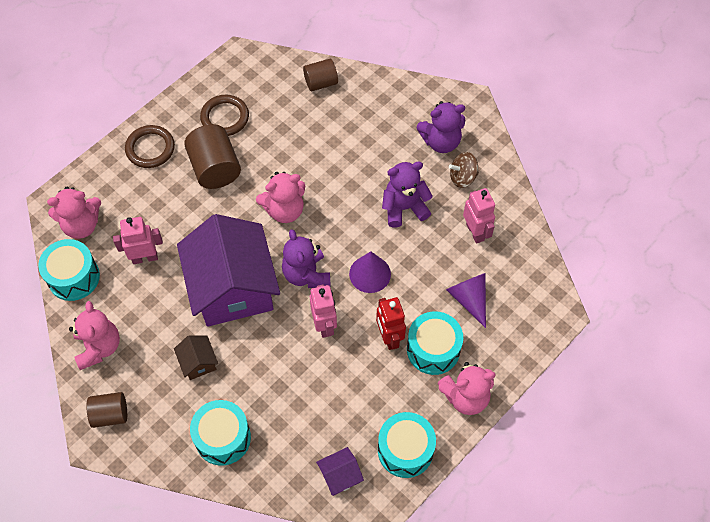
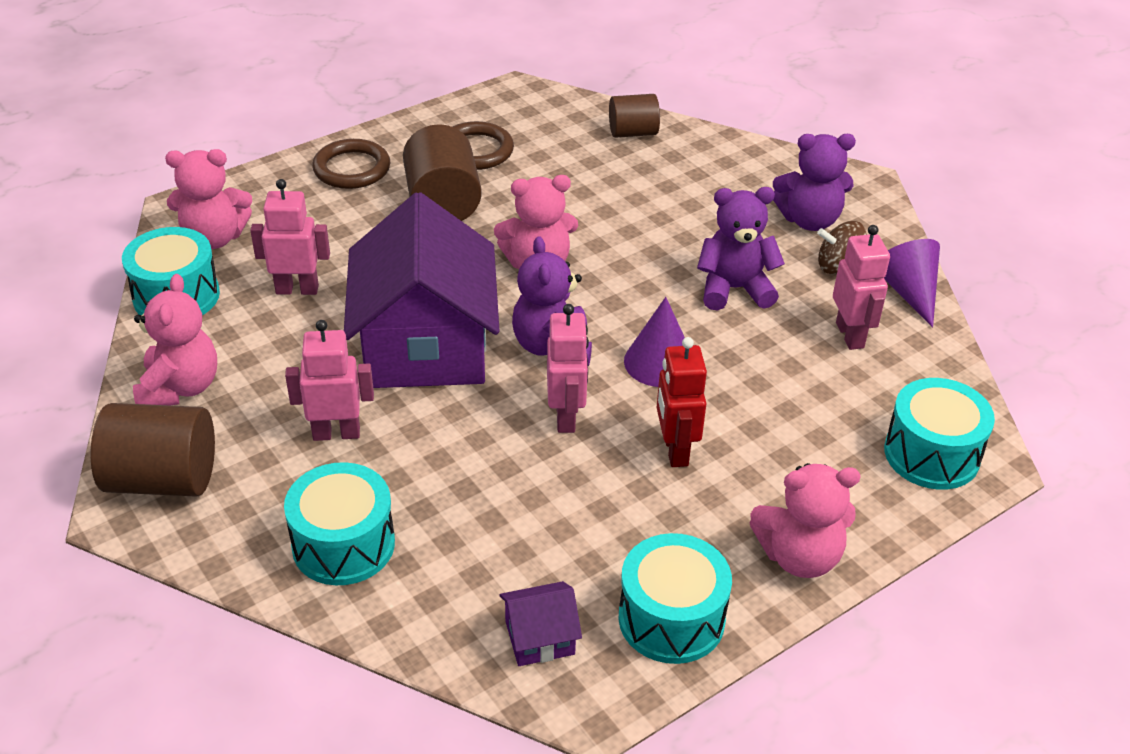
camera: 10 degrees right, 20 degrees down
(110, 414) = (162, 479): brown cylinder -> brown cylinder, size x1.60
(198, 362) = (336, 433): brown house -> pink robot
(433, 349) = (750, 479): turquoise drum -> turquoise drum (931, 454)
(469, 299) = (826, 420): purple cone -> purple cone (908, 292)

